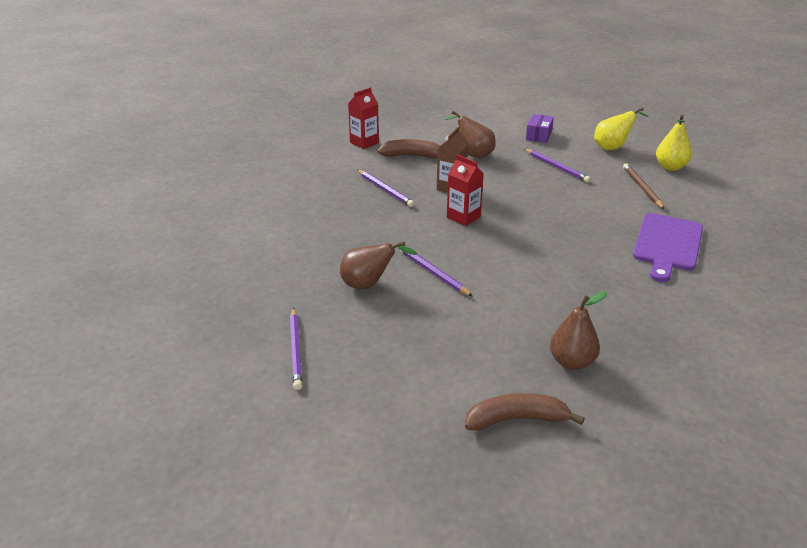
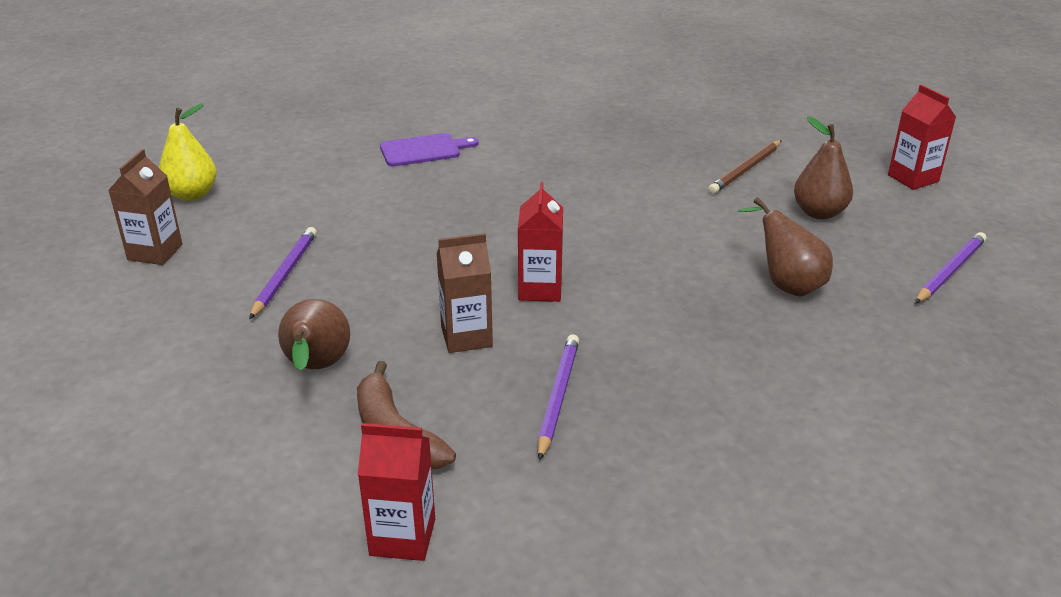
camera: 130 degrees left, 0 degrees up
(398, 430) = (913, 178): none -> red carton
(434, 273) = (694, 255): purple pencil -> none
(516, 419) = (806, 140): brown banana -> none
(539, 135) = (160, 333): purple box -> none
(572, 362) = (701, 141): brown pear -> brown pear (819, 213)
(613, 147) = (155, 252): yellow pear -> brown carton
(642, 188) = (287, 196): brown pencil -> brown pencil (745, 169)
(667, 244) = (423, 150): purple cutting board -> purple cutting board, size x0.64

